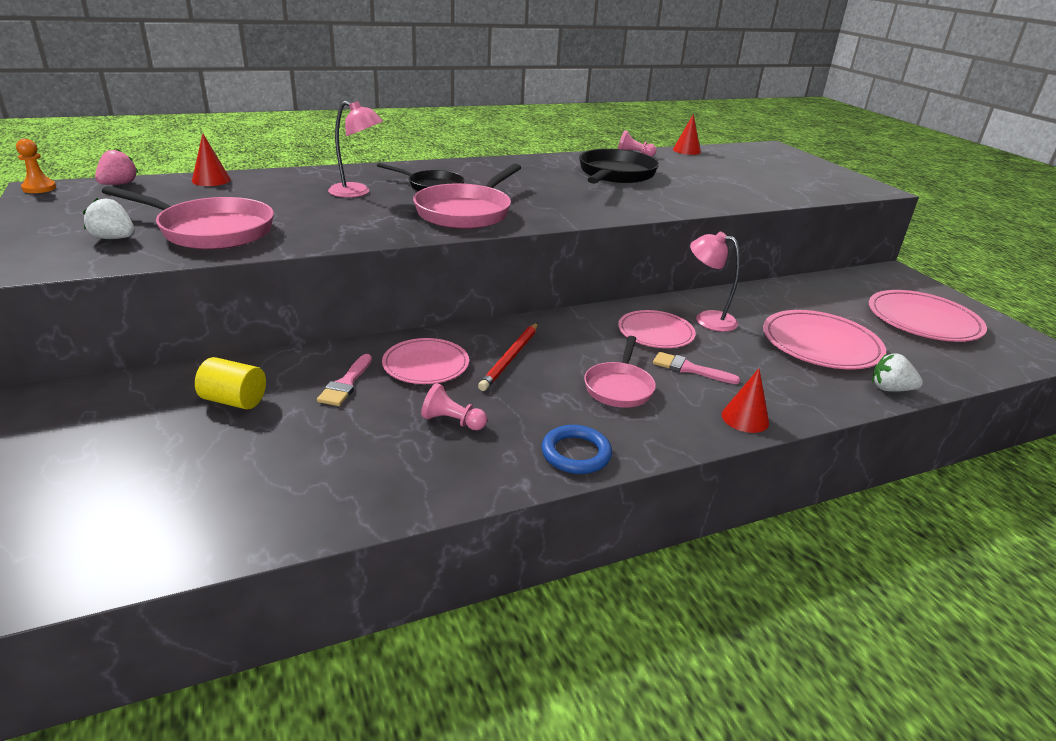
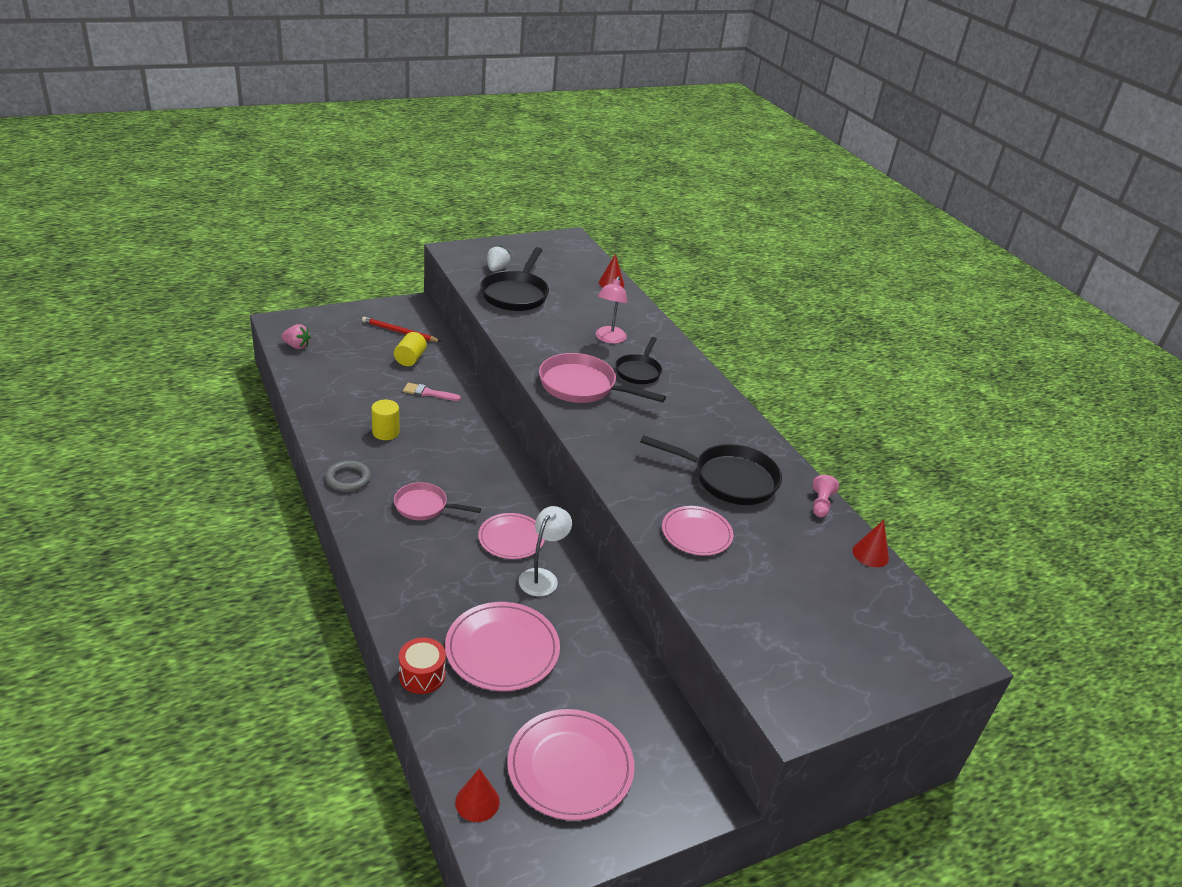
camera: 85 degrees right, 5 degrees up
(39, 188) = (571, 236): orange pawn -> none
(119, 184) = (588, 256): pink strawberry -> pink strawberry (297, 346)
(210, 231) = (516, 294): pink pan -> black pan
(426, 364) = (452, 422): pink plate -> pink plate (696, 533)
(452, 421) = (385, 432): pink pawn -> yellow cylinder
(510, 358) = (463, 458): red pencil -> red pencil (399, 332)
(576, 453) = (348, 479): blue ring -> grey ring
(689, 369) = (452, 548): pink brush -> none
(707, 319) = (542, 577): pink lamp -> white lamp
(745, 418) = (381, 566): red cone -> red cone (477, 802)
(890, 389) = (422, 675): white strawberry -> red drum

